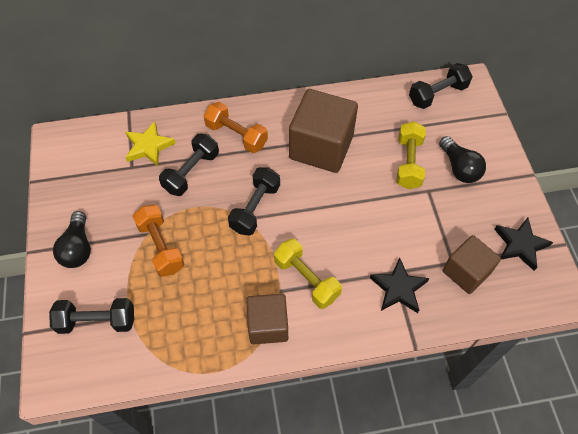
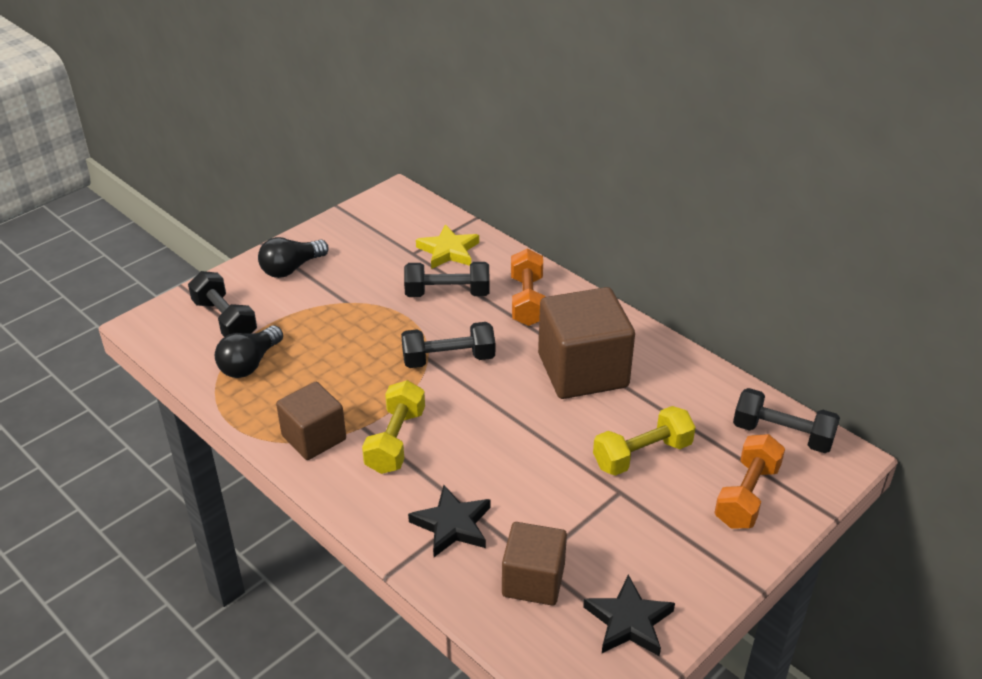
camera: 55 degrees right, 20 degrees down
(161, 247) = (340, 318): orange dumbbell -> orange dumbbell (747, 495)
(459, 168) = (687, 506): black light bulb -> black light bulb (250, 364)

